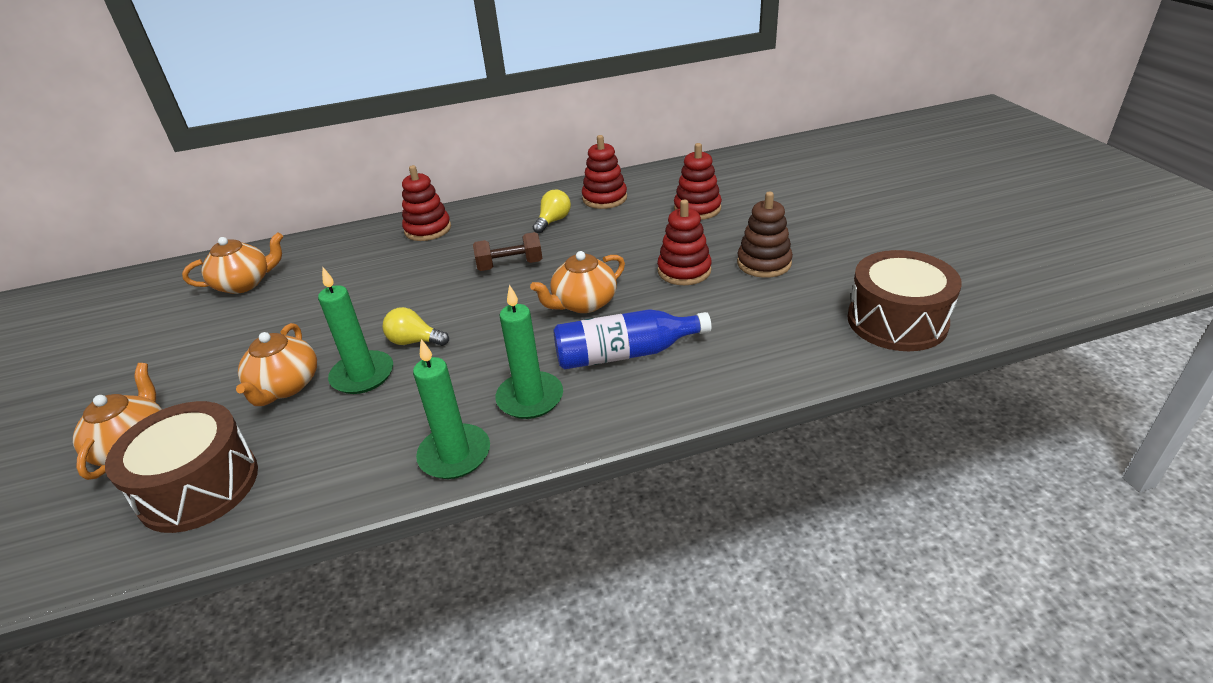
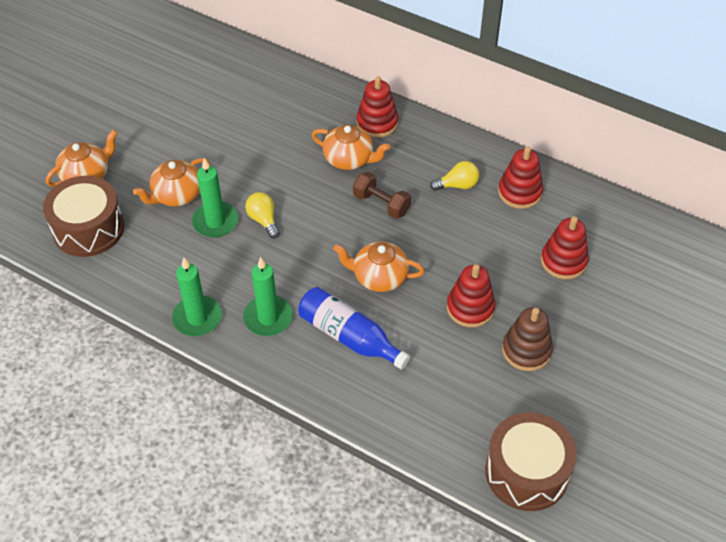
camera: 45 degrees right, 15 degrees up
(244, 283) = (235, 85): orange teapot -> orange teapot (349, 159)

